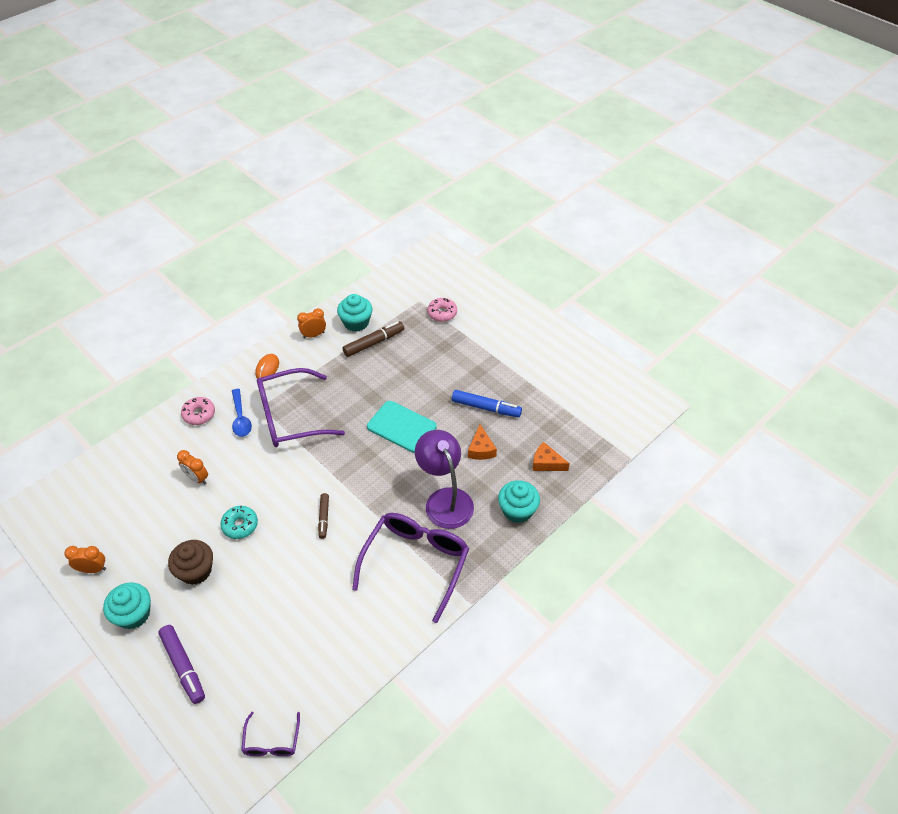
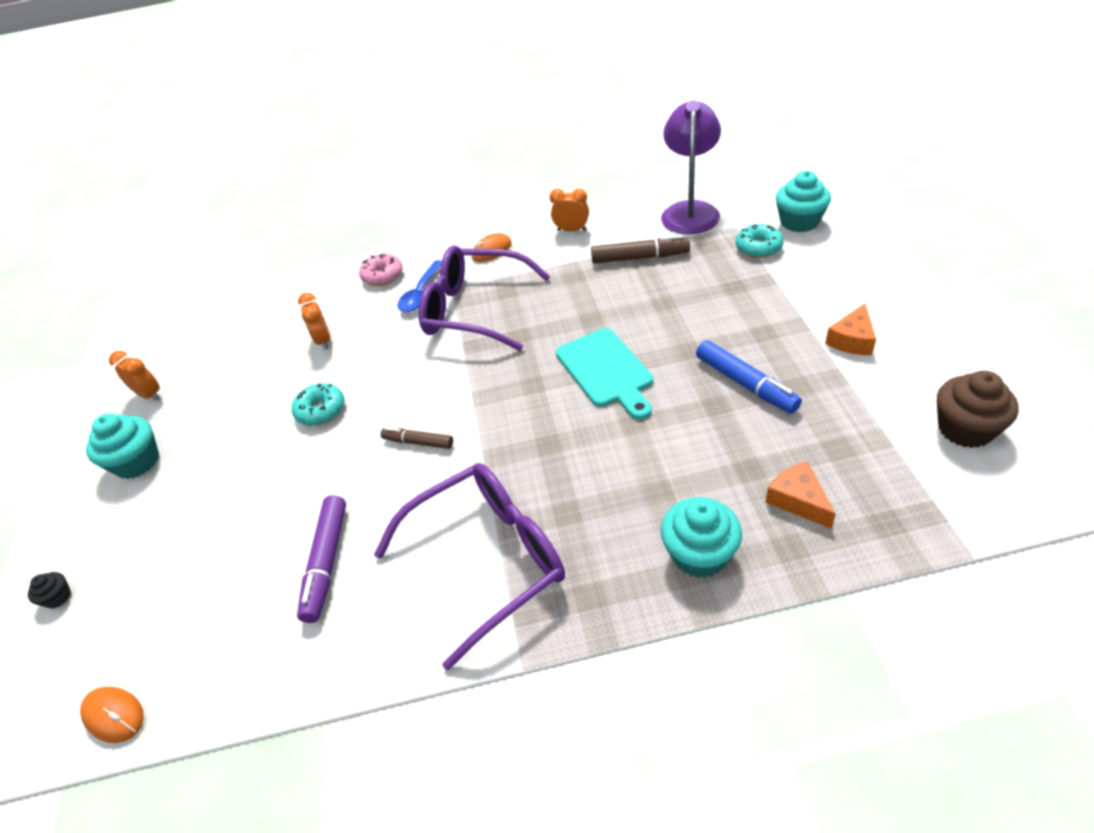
camera: 40 degrees right, 5 degrees down
(166, 712) = (58, 597): none -> black cupcake
(183, 666) = (123, 550): purple marker -> purple marker (327, 562)
(196, 571) = (234, 442): brown cupcake -> brown cupcake (965, 429)
(272, 741) = (114, 715): purple glasses -> orange mouse
(324, 518) = (418, 442): brown marker -> brown marker turned 75 degrees clockwise
(356, 322) = (633, 230): turquoise cupcake -> turquoise cupcake (799, 222)
(442, 313) = (758, 247): pink donut -> turquoise donut
(445, 499) = (595, 487): purple lamp -> purple lamp (690, 211)
(481, 449) = (699, 438): orange cheese -> orange cheese (852, 340)

